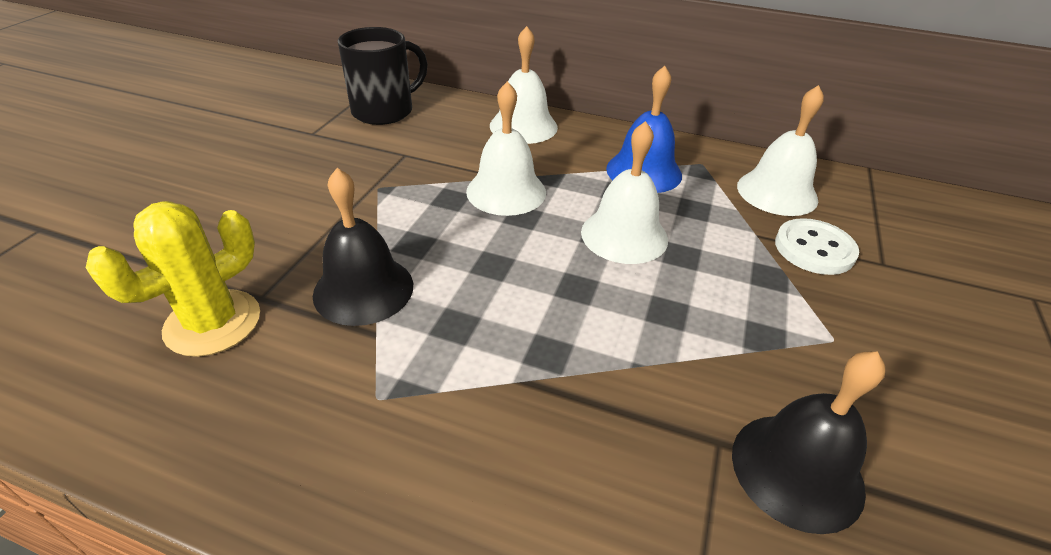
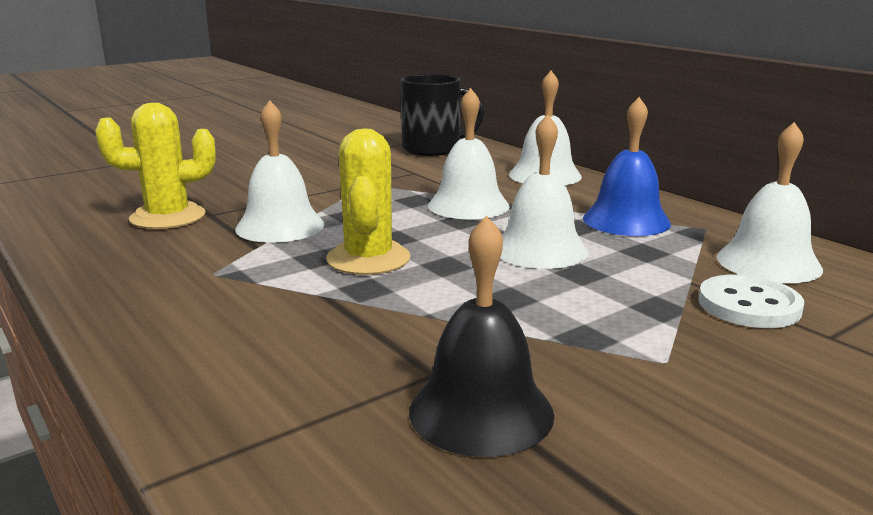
camera: 35 degrees right, 20 degrees down
(363, 289) = (280, 226): black bell -> white bell
(504, 307) = (368, 259): none -> yellow cactus

